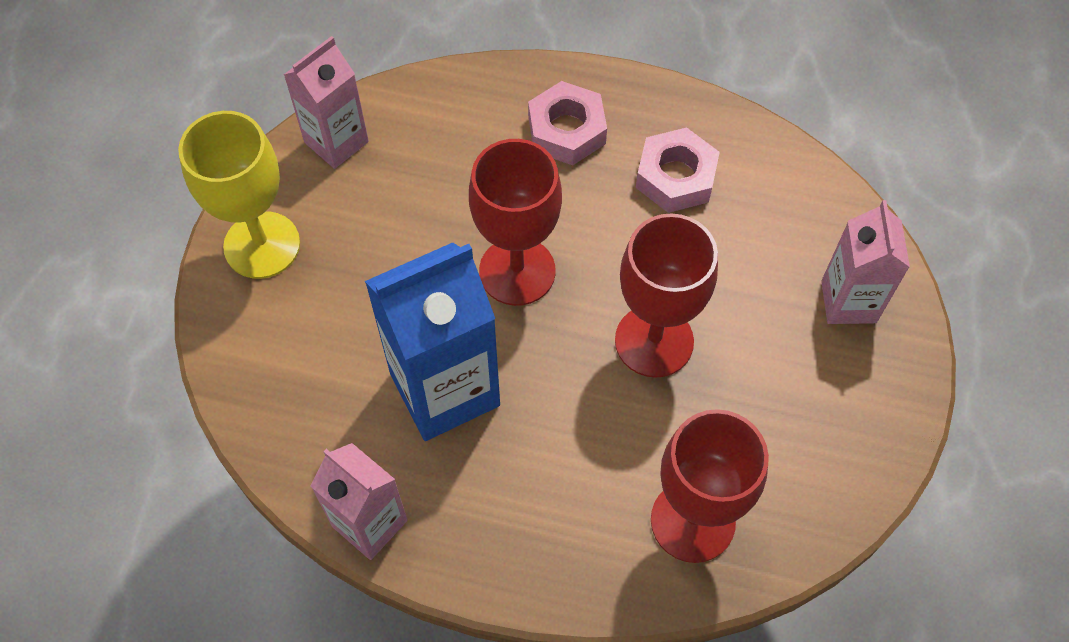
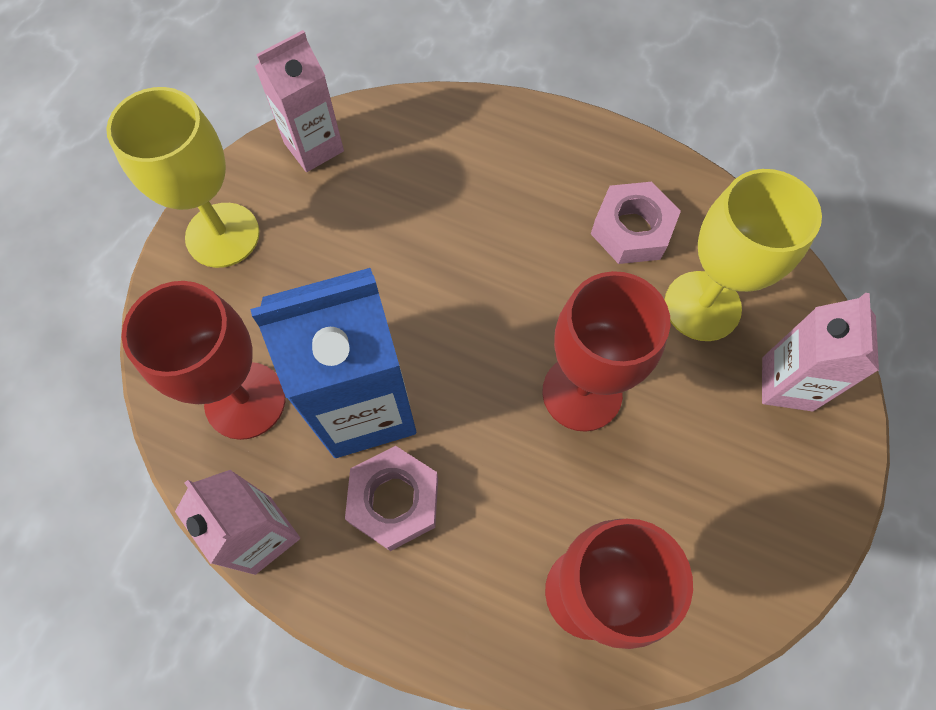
camera: 10 degrees right, 5 degrees up
(517, 271) = (459, 299): red goblet -> red goblet (245, 400)
(566, 130) = (533, 168): pink nut -> pink nut (394, 500)
(756, 241) = (702, 306): none -> yellow goblet

